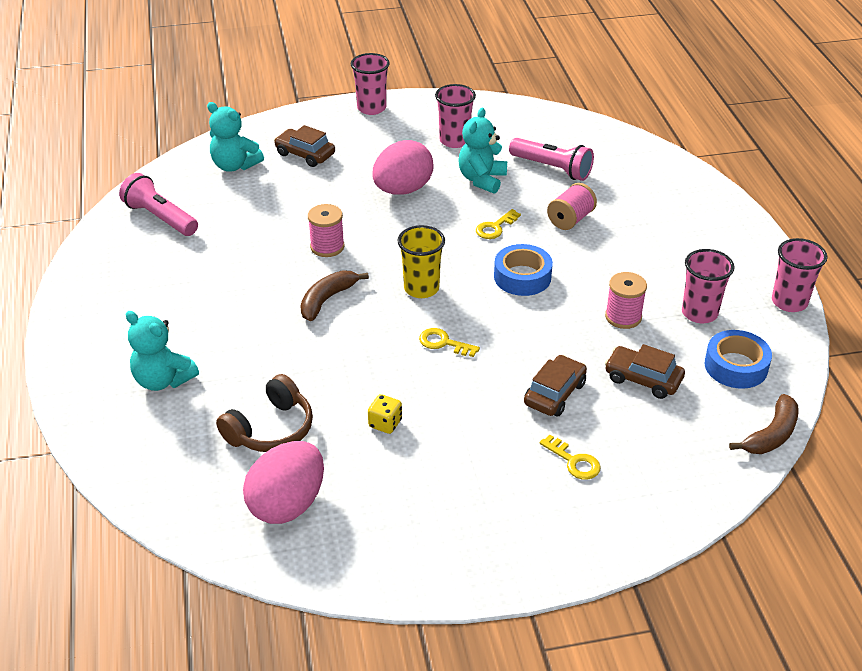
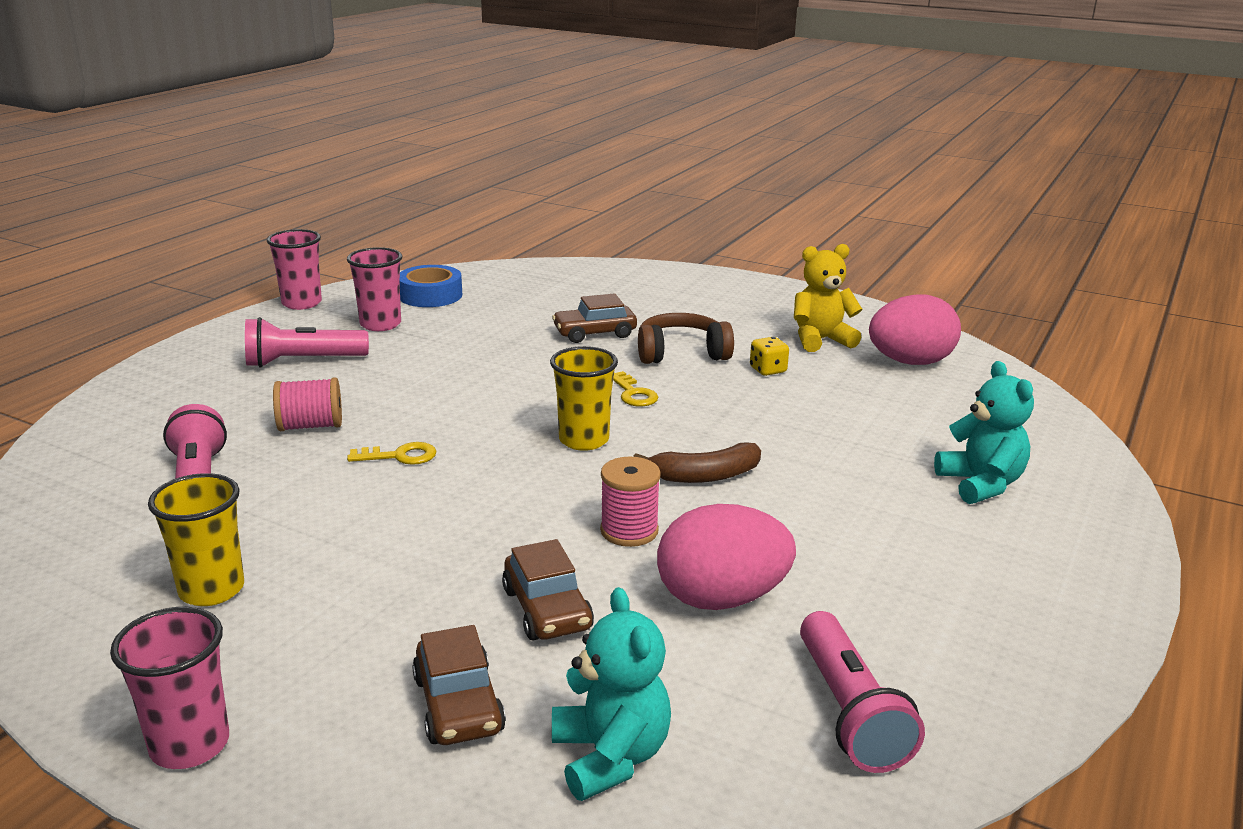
camera: 140 degrees left, 15 degrees down
(271, 429) = (884, 405): brown headphones -> brown headphones (681, 353)
(383, 495) = (820, 340): none -> yellow teddy bear
(403, 190) = (417, 554): pink egg -> pink egg (721, 599)
(454, 141) = (211, 590): pink cup -> yellow cup
(482, 179) = (300, 514): turquoise teddy bear -> none
(522, 277) = (466, 405): blue tape -> none
(574, 461) = (646, 304): yellow key -> none
(623, 317) = (443, 346): pink spool -> none
(643, 379) = (511, 315): brown car -> brown car (547, 609)
(670, 255) = (303, 361): none -> pink flashlight
(771, 435) = (488, 268): brown banana -> none

